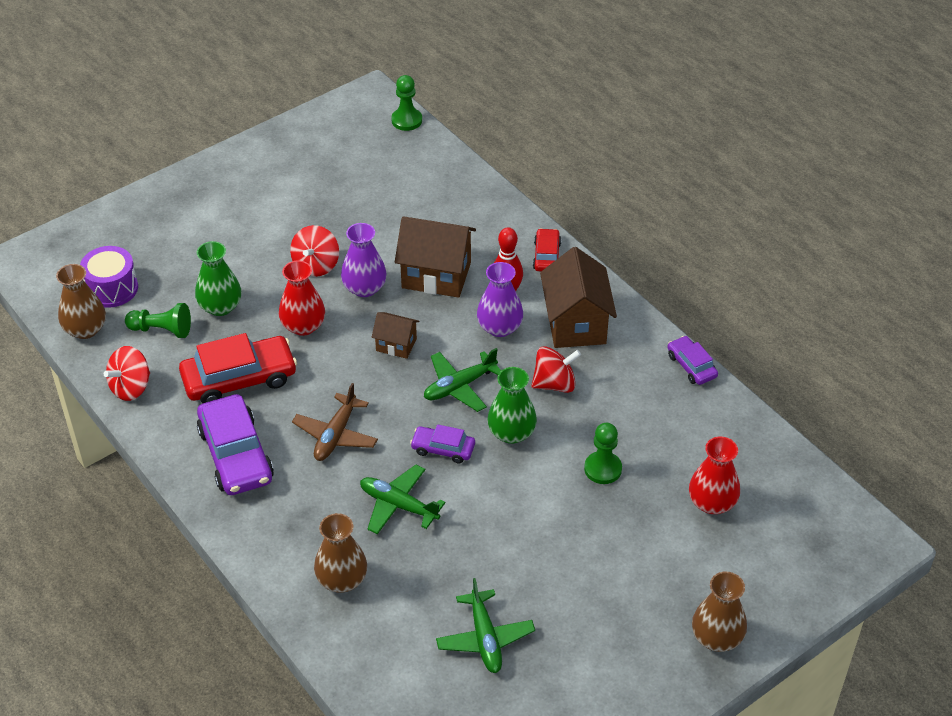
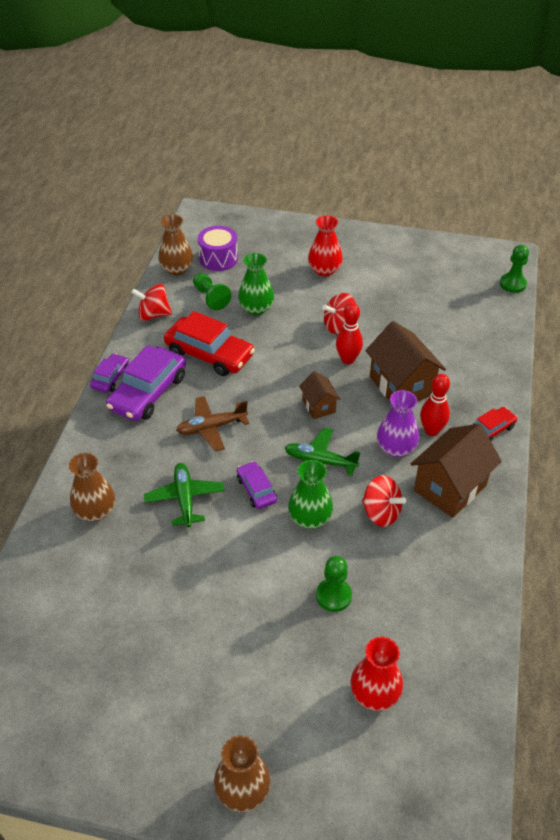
camera: 50 degrees right, 0 degrees up
(303, 326) = (283, 353): red vase -> red vase (324, 270)
(364, 288) = (348, 359): purple vase -> red bowling pin
(485, 638) = (112, 626): green plane -> none
(691, 366) = (494, 586): purple car -> purple car (110, 378)

